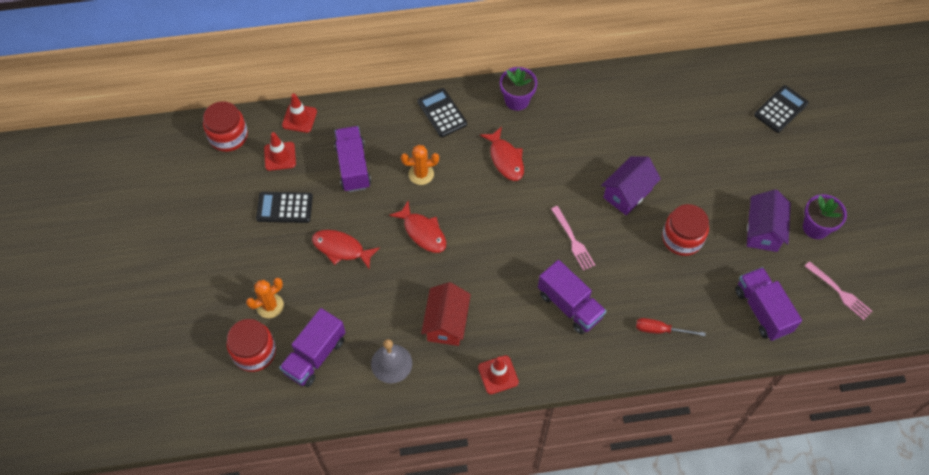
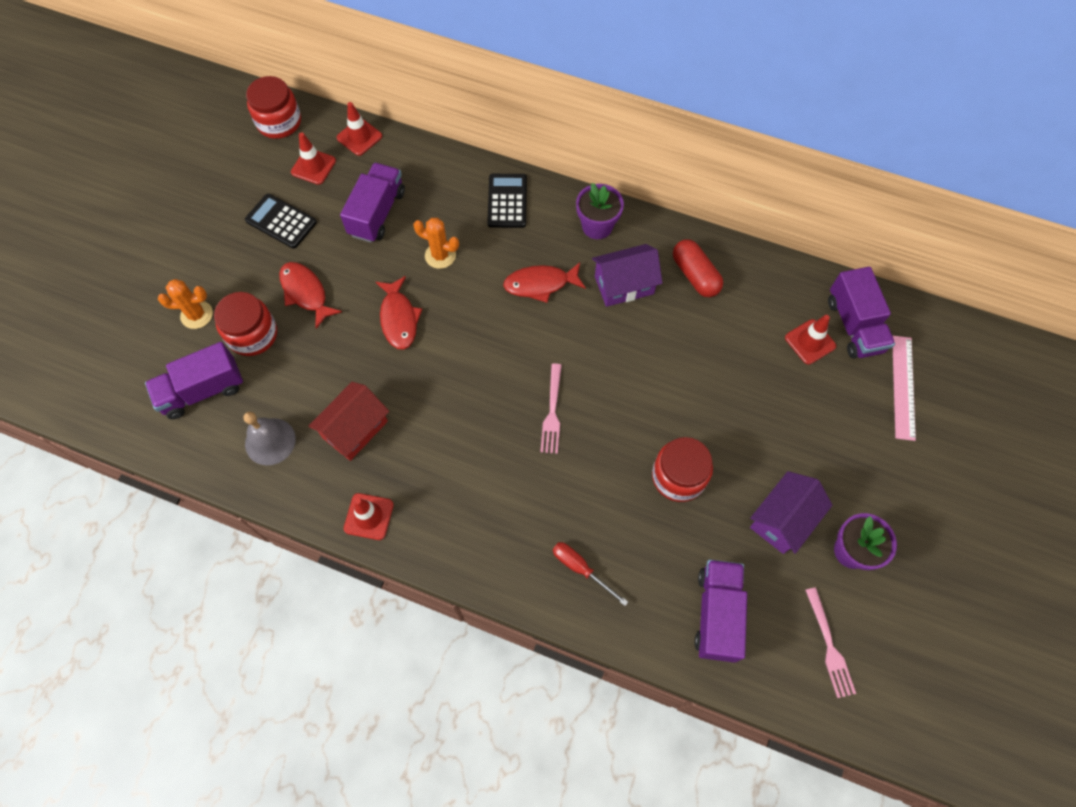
camera: 30 degrees right, 5 degrees up
(254, 352) = (149, 354): red jar -> red jar (252, 334)
(505, 159) = (540, 284): red fish -> red fish turned 75 degrees clockwise
(569, 305) = (498, 483): purple truck -> purple truck (854, 325)
(605, 102) = (695, 275): none -> red capsule
(627, 193) = (650, 392): purple house -> purple house (624, 285)
(706, 109) = (810, 342): none -> red traffic cone
(780, 109) = (903, 387): black calculator -> pink ruler

